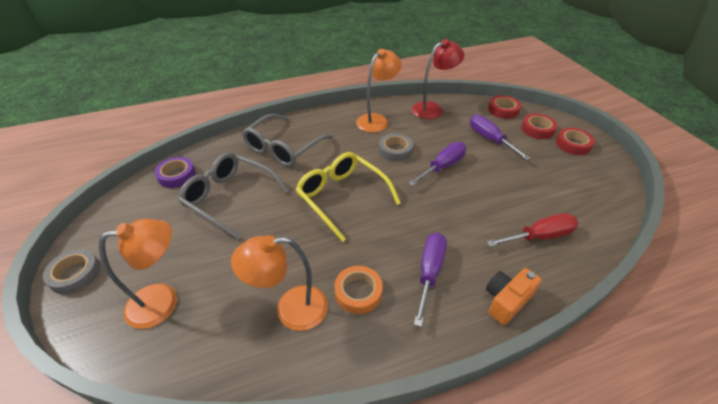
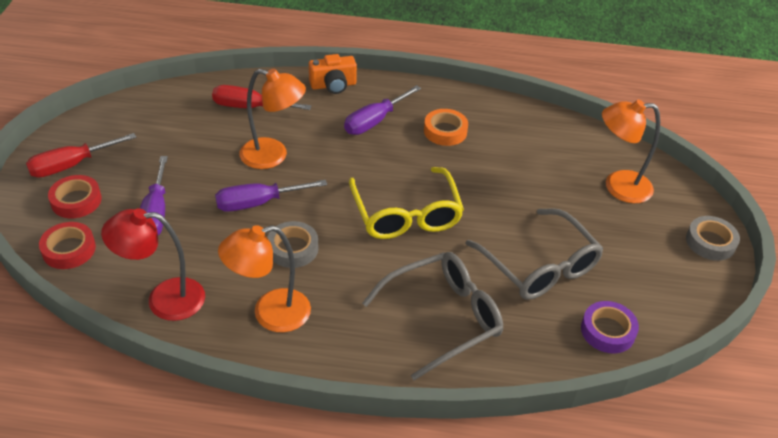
camera: 155 degrees left, 0 degrees up
(291, 310) = (507, 141): orange lamp -> orange lamp (273, 156)
(573, 144) = (71, 165): red tape -> red screwdriver

